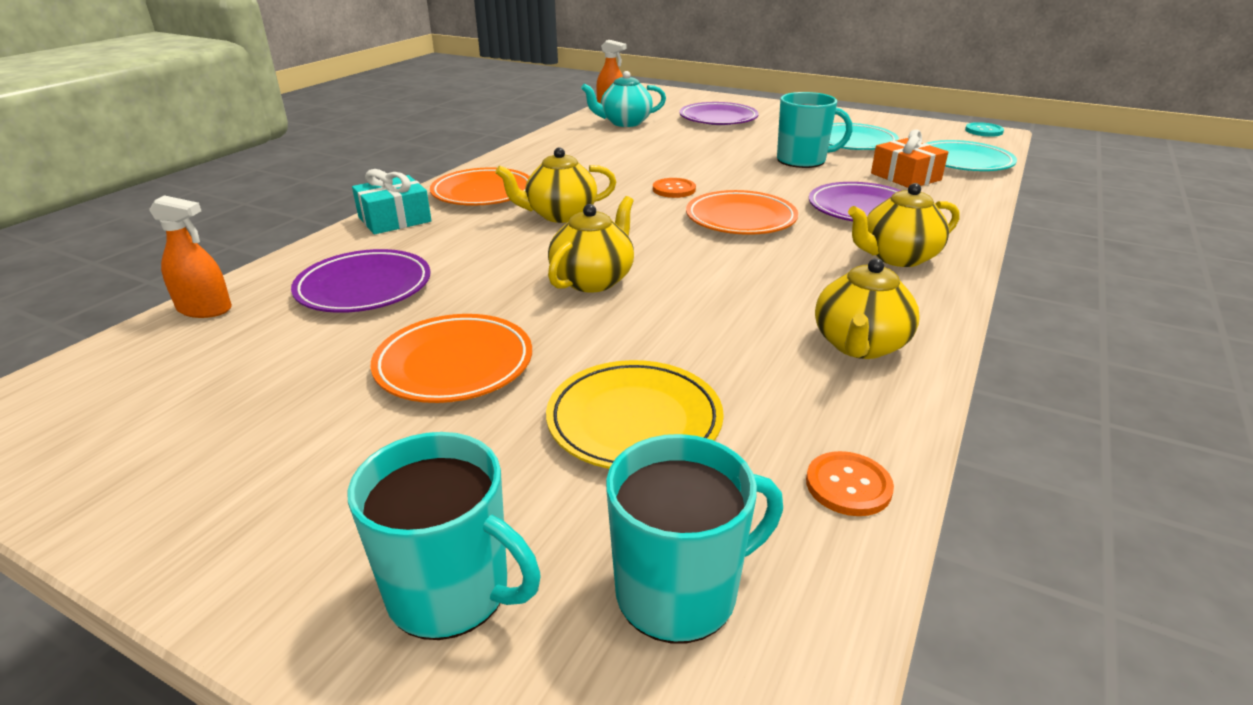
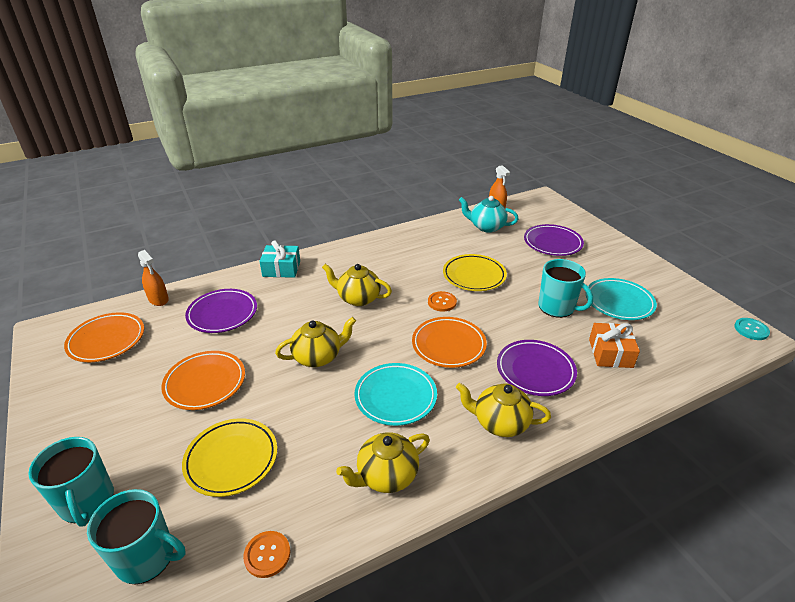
camera: 35 degrees right, 5 degrees up
(483, 193) = (340, 264): orange plate -> orange plate (107, 340)
(675, 161) = (474, 276): none -> yellow plate
(964, 162) = (680, 357): turquoise plate -> turquoise plate (395, 397)

